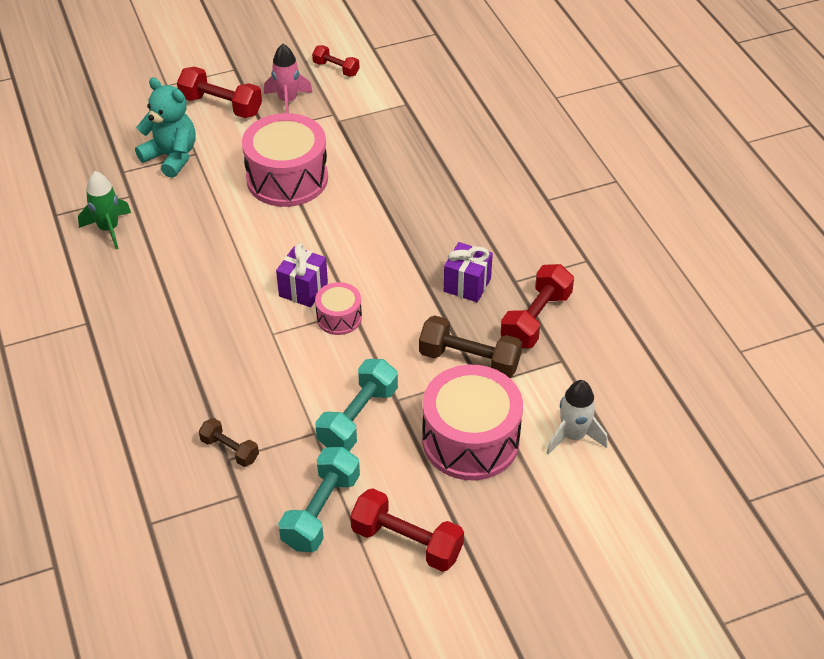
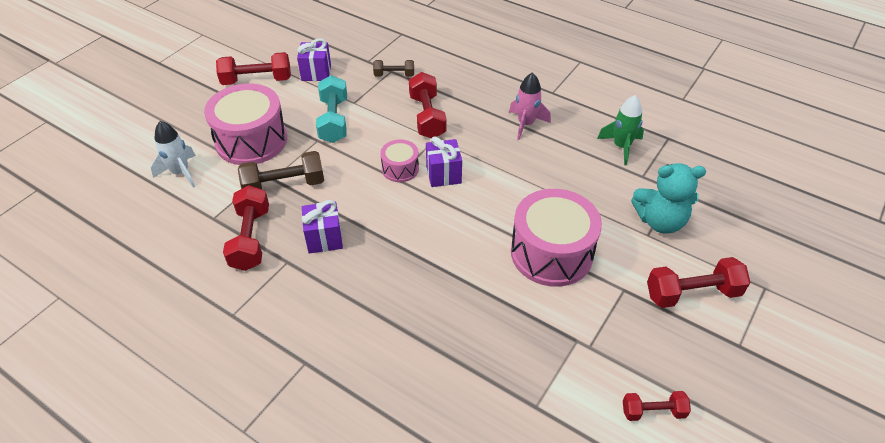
camera: 145 degrees right, 0 degrees up
(252, 365) = (427, 117): none -> red dumbbell
(288, 101) = (646, 335): pink rocket -> pink rocket (526, 124)
(321, 511) = (316, 73): turquoise dumbbell -> purple gift

